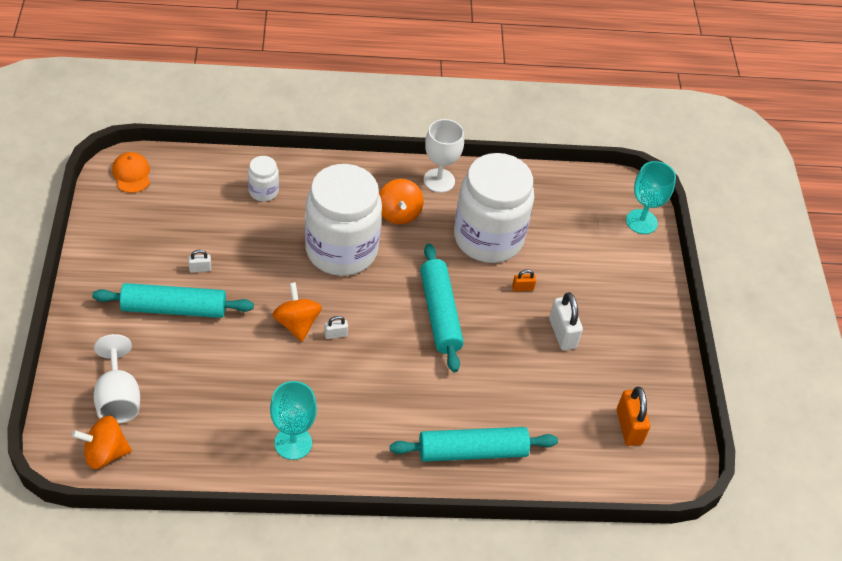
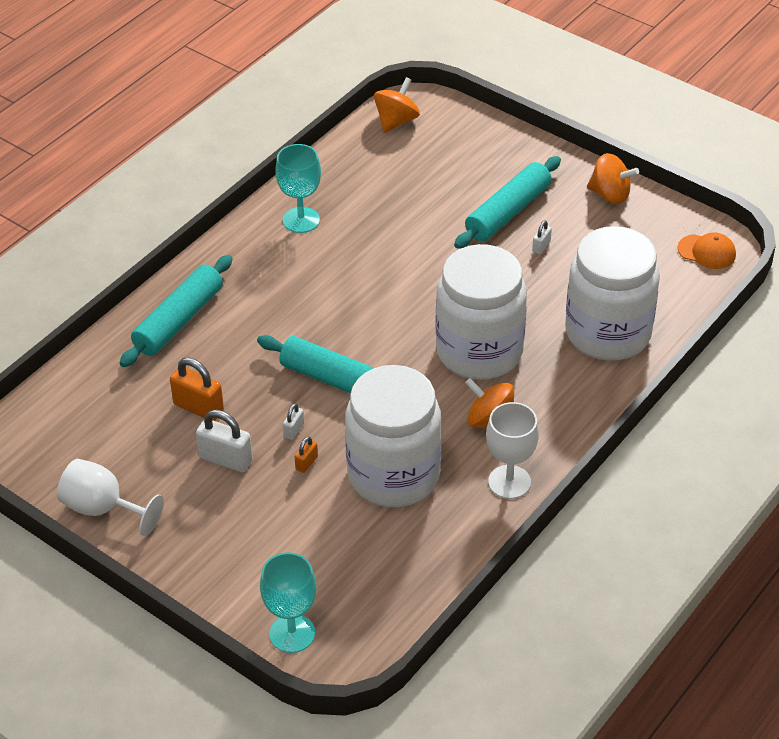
camera: 135 degrees right, 5 degrees down
(118, 398) = (442, 146): white goblet -> white goblet (102, 508)
(263, 191) = (608, 333): white jar -> white jar, size x2.35
(297, 323) = (419, 279): orange spinning top -> orange spinning top (610, 195)
(335, 334) = (383, 298): white padlock -> white padlock (294, 430)
(629, 427) = (84, 440): orange padlock -> orange padlock (198, 407)

